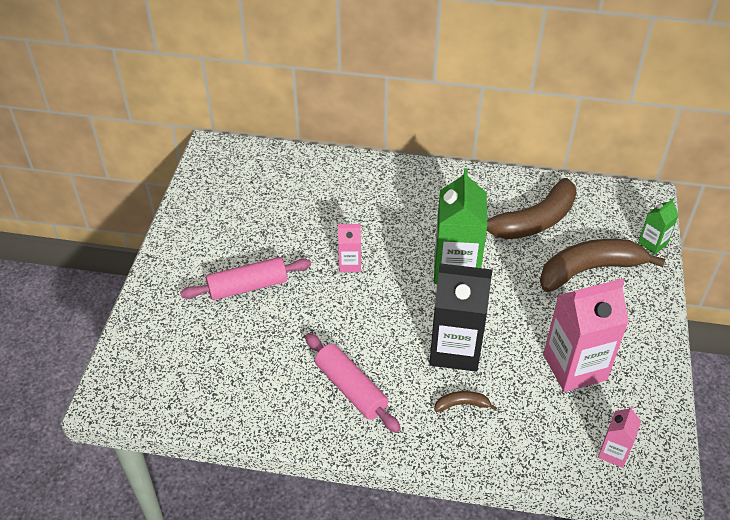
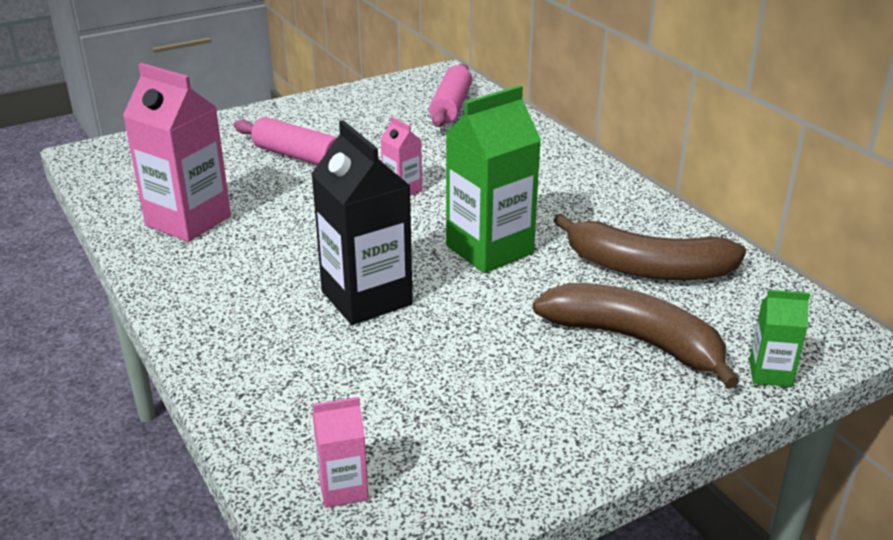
camera: 50 degrees right, 15 degrees down
(351, 388) = (232, 259): pink rolling pin -> pink rolling pin (451, 106)
(462, 404) = (289, 335): brown banana -> none
(574, 367) = (451, 395): pink carton -> pink carton (188, 221)

